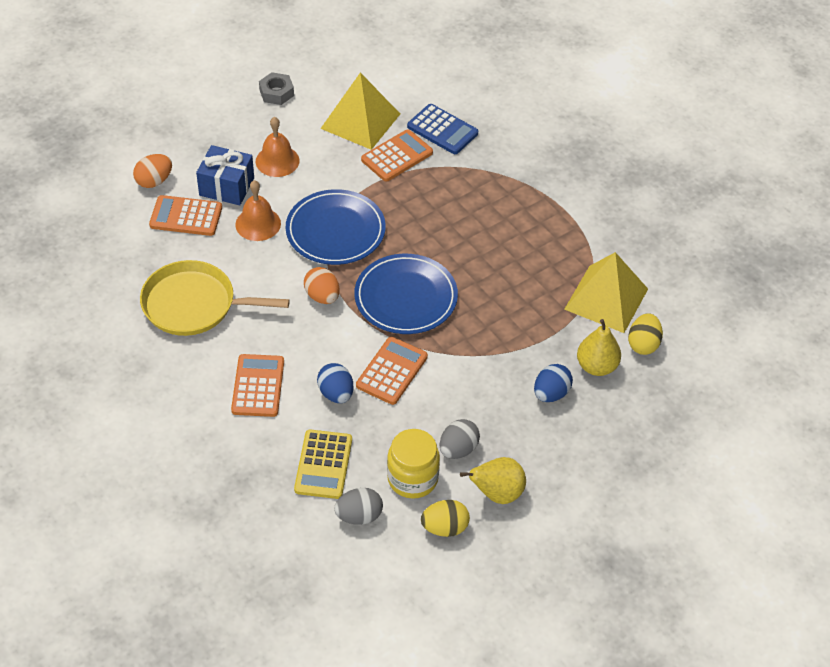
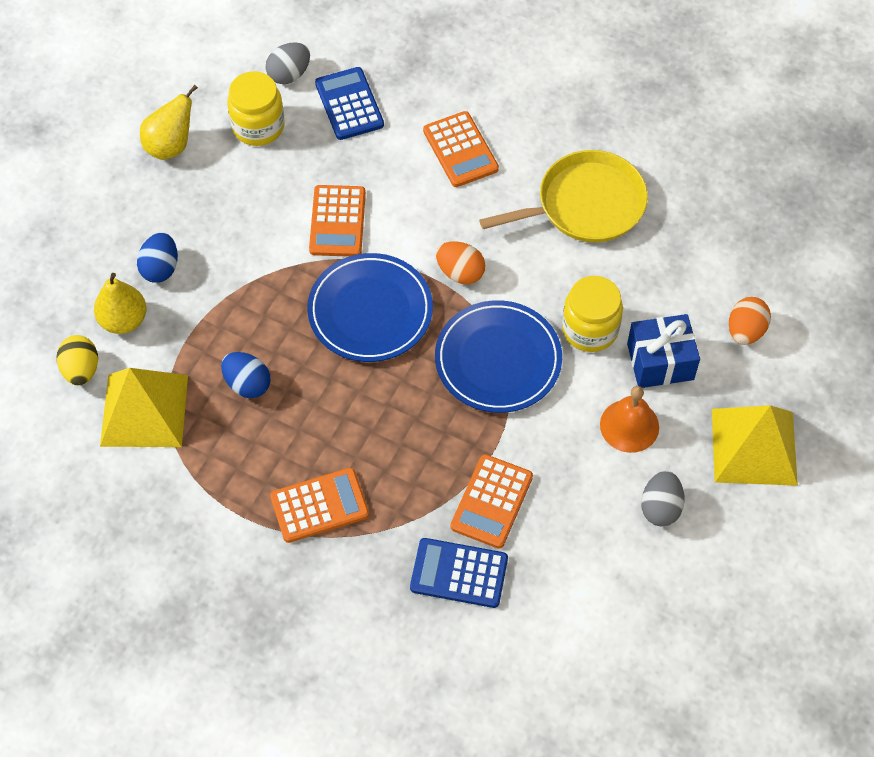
camera: 155 degrees right, 10 degrees up
(186, 216) = (674, 302): orange calculator -> orange calculator (319, 506)
(258, 224) = (590, 329): orange bell -> yellow jar
(276, 93) = (705, 532): grey nut -> none
(323, 465) = (349, 104): yellow calculator -> blue calculator
(336, 393) = (379, 175): blue egg -> blue egg (247, 384)
(360, 121) = (571, 537): yellow pyramid -> yellow pyramid (754, 446)
(445, 528) = (205, 96): yellow egg -> none
(458, 449) = (228, 171): grey egg -> grey egg (660, 507)

